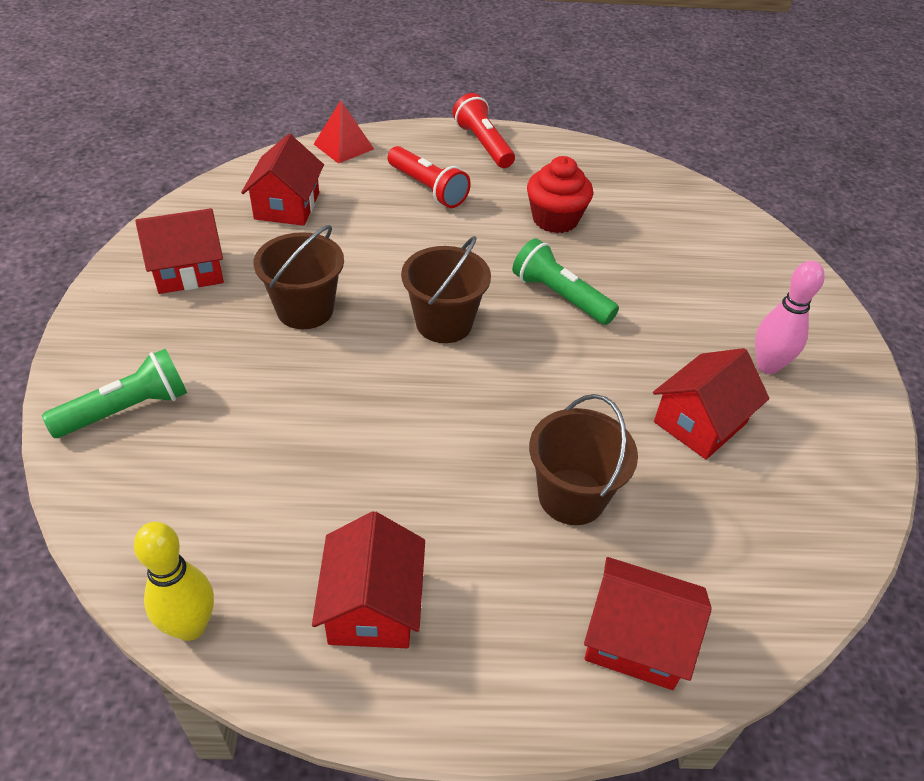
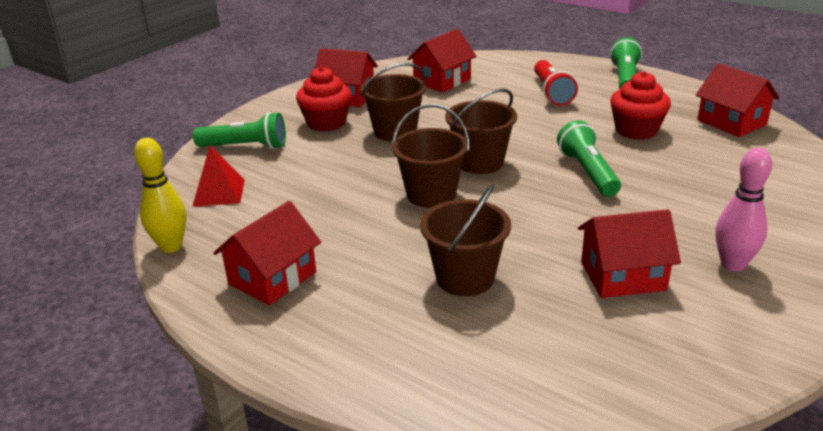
camera: 40 degrees right, 15 degrees down
(202, 326) = (326, 123): none -> red cupcake
(343, 146) = (515, 60): red pyramid -> red pyramid (219, 192)
(434, 393) = (431, 194): none -> brown bucket
(483, 145) = (625, 78): red flashlight -> green flashlight
(635, 639) = (420, 368): red house -> red house (731, 122)

